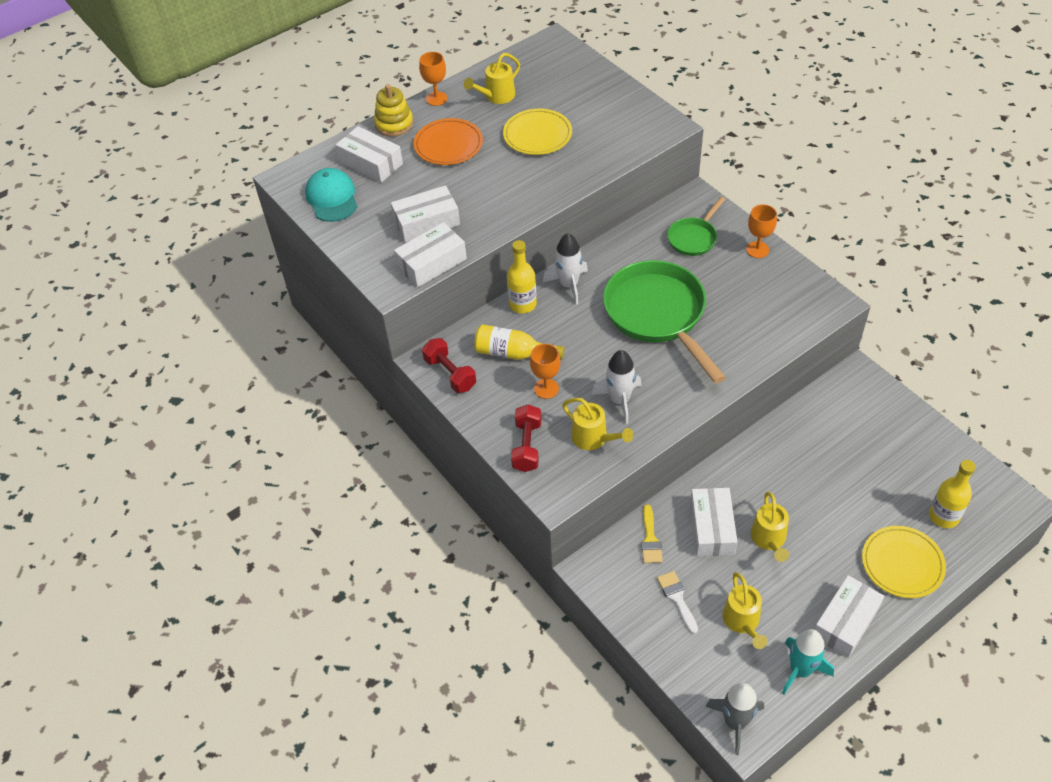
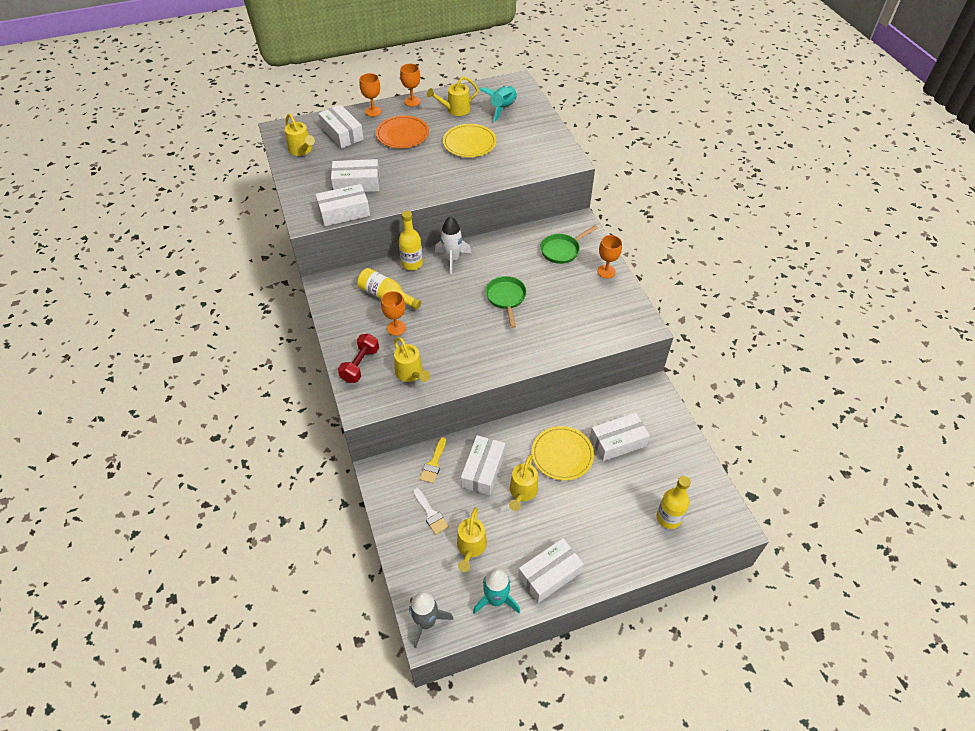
camera: 15 degrees right, 0 degrees up
(332, 198) = (302, 150): turquoise cap -> yellow watering can
(394, 124) = (373, 111): yellow stacking toy -> orange goblet
(450, 374) = (334, 298): red dumbbell -> none
(554, 80) = (502, 108): none -> turquoise rocket
(619, 400) = (445, 352): white rocket -> none
(658, 315) = (506, 298): green pan -> green pan, size x0.51
(677, 598) = (431, 513): white brush -> white brush turned 150 degrees clockwise
(847, 447) = (618, 442): none -> white box
(902, 564) = (617, 544): yellow plate -> yellow plate (562, 455)

